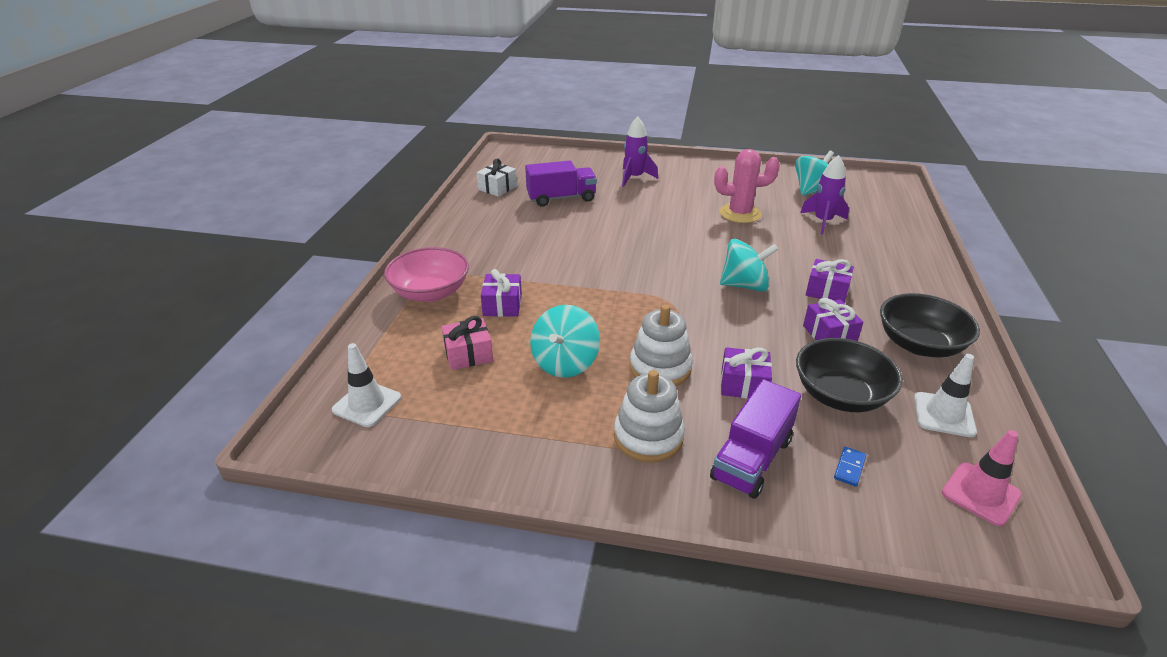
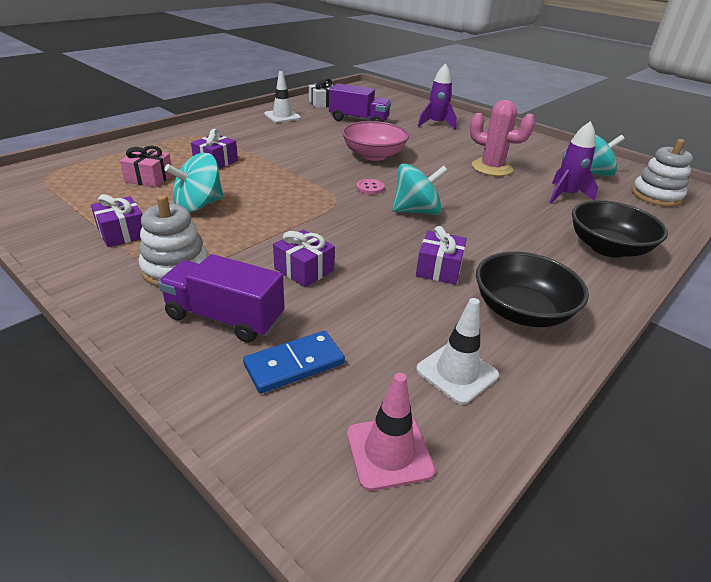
camera: 30 degrees right, 0 degrees up
(367, 404) = (51, 180): white traffic cone -> white traffic cone (282, 116)
(430, 292) = (185, 141): pink bowl -> pink bowl (373, 155)
(660, 368) = (258, 234): white stacking toy -> white stacking toy (656, 196)
(679, 276) = (370, 188): none -> pink button
(745, 285) = (416, 211): turquoise spinning top -> turquoise spinning top turned 45 degrees counterclockwise
(751, 459) = (225, 317): purple truck -> purple truck turned 45 degrees clockwise
(826, 291) = (488, 240): purple gift -> purple gift (122, 233)
(840, 395) = (376, 312): black bowl -> black bowl (607, 248)
(849, 468) = (294, 364): blue domino -> blue domino, size x1.83

